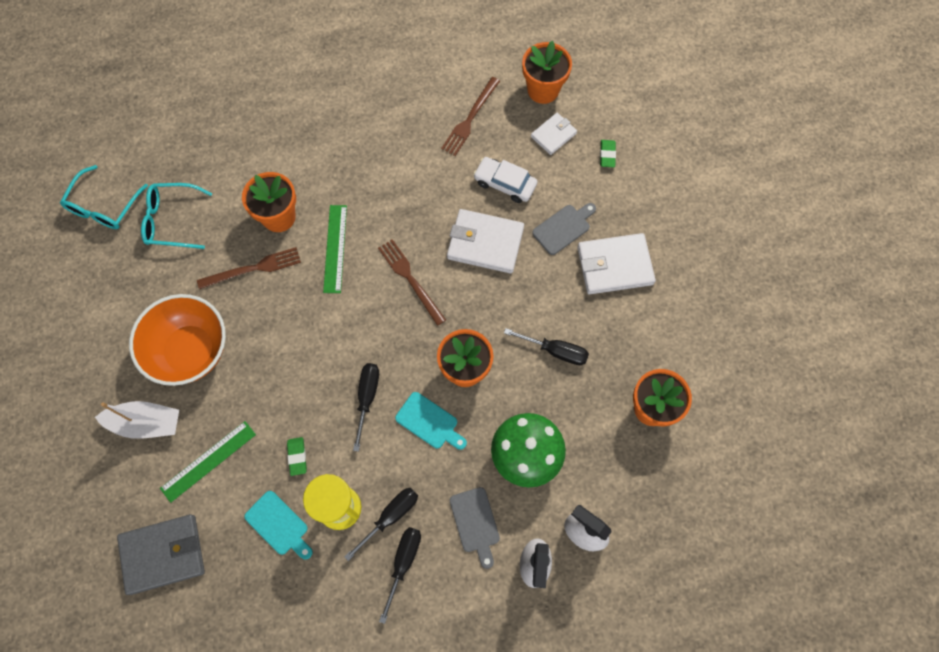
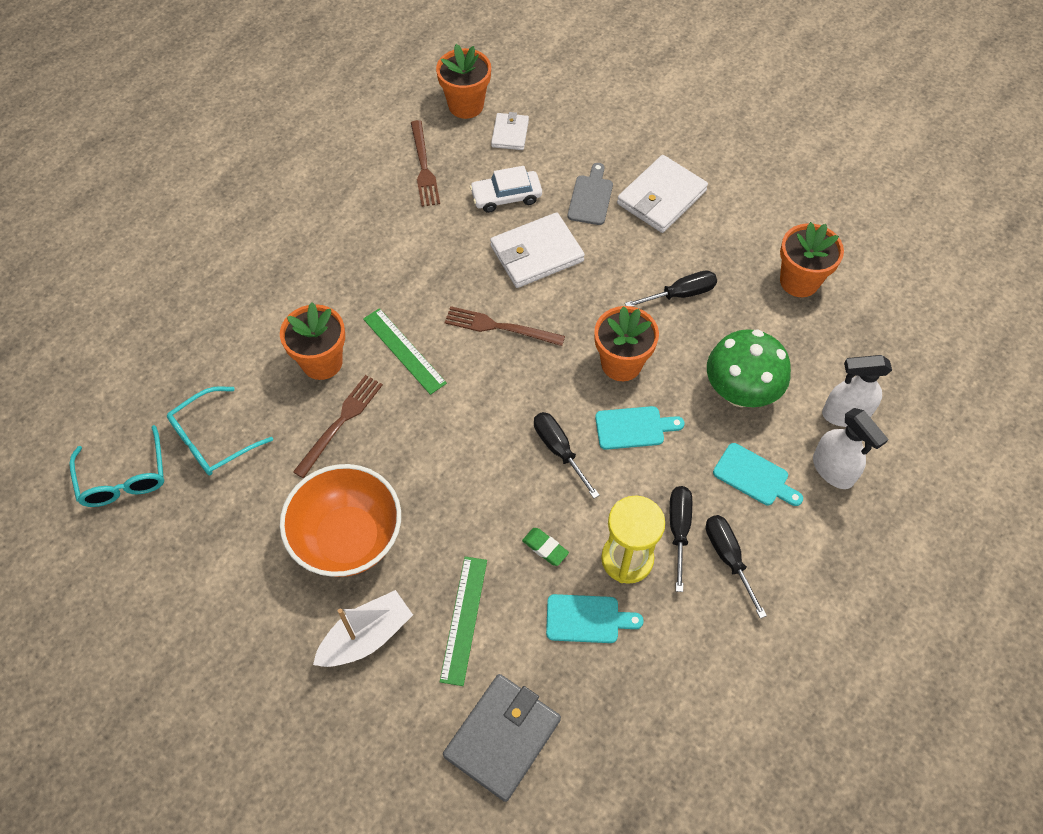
camera: 40 degrees left, 10 degrees down
(475, 523) = (754, 476): grey cutting board -> turquoise cutting board
(607, 155) = (570, 120): green eraser -> none

